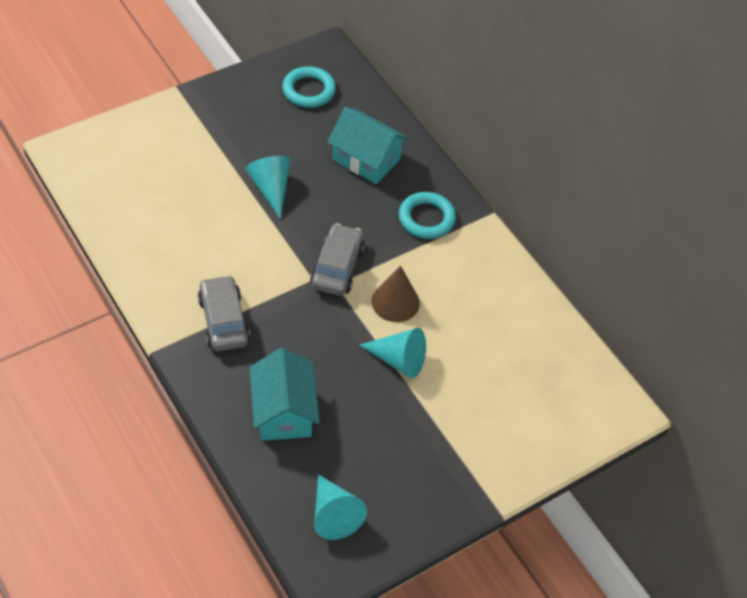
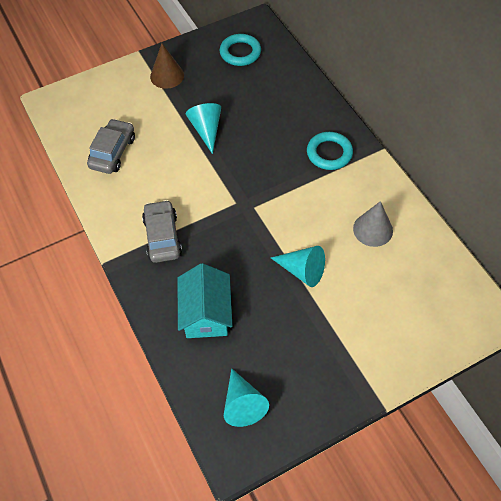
camera: 10 degrees right, 5 degrees up
(337, 267) = (256, 193): grey car -> grey car (113, 152)
(366, 159) = (283, 106): turquoise house -> none
(395, 302) = (301, 222): brown cone -> brown cone (167, 76)
(482, 310) = (373, 229): none -> grey cone

